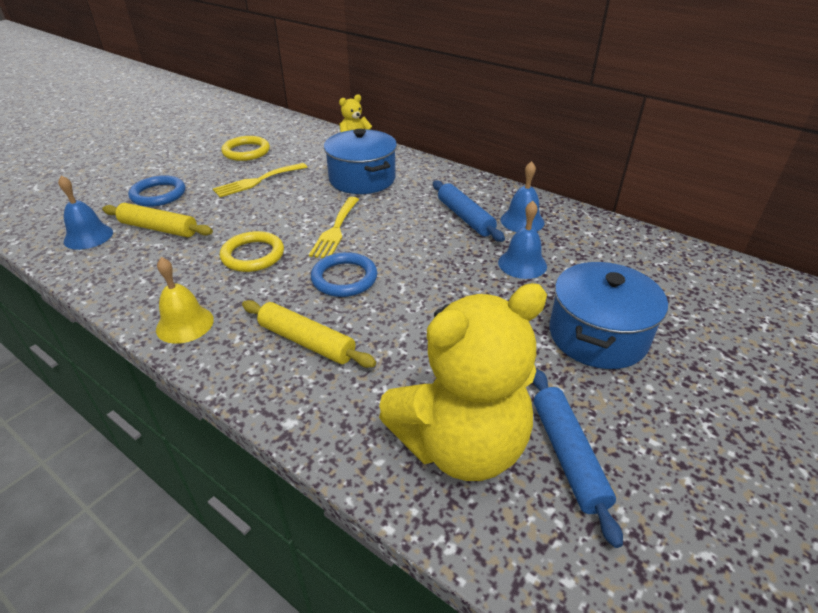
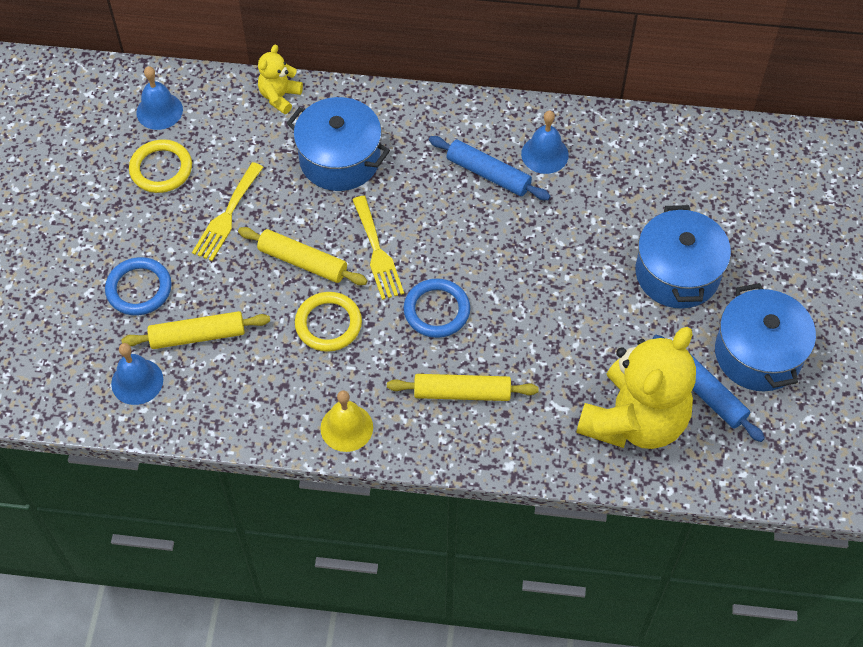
camera: 30 degrees left, 20 degrees up
(277, 217) = (302, 262): none -> yellow rolling pin
(522, 264) = (577, 216): blue bell -> blue bell (159, 111)
(660, 445) = (758, 354): none -> blue pot

